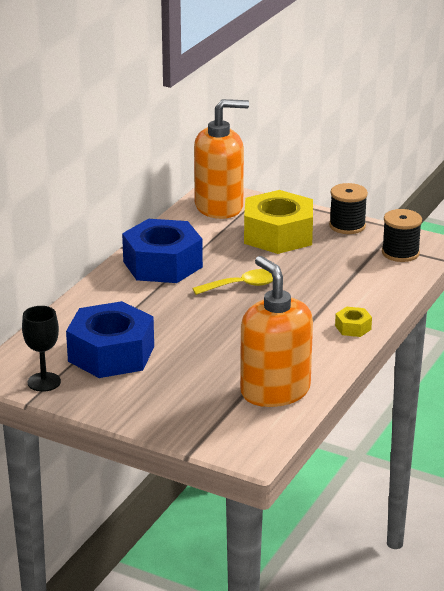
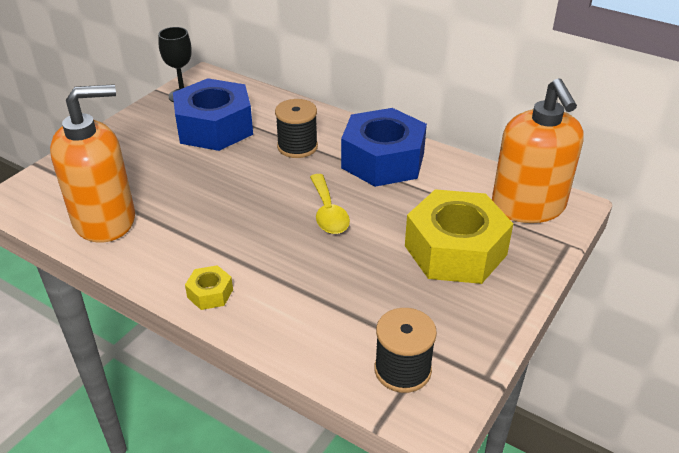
camera: 95 degrees right, 10 degrees up
(347, 226) = (487, 320): black spool -> black spool (297, 147)

